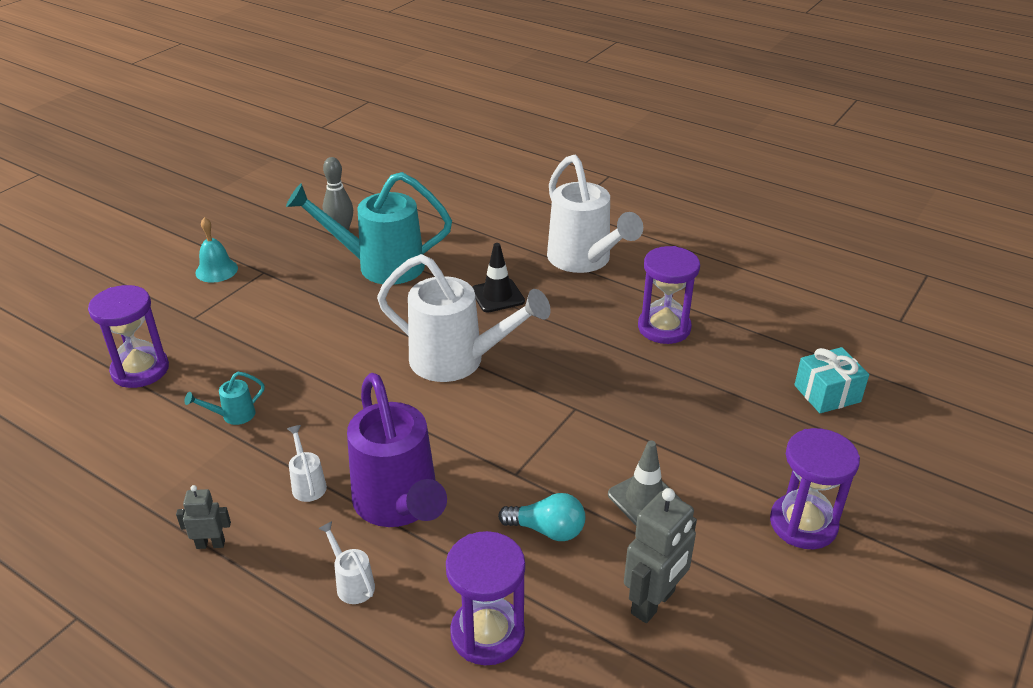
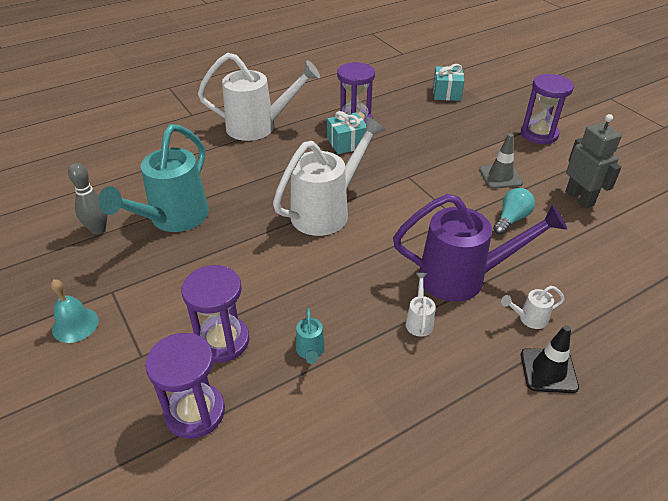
camera: 65 degrees left, 5 degrees up
(210, 544) = (461, 394): grey robot -> none
(308, 484) = (419, 321): white watering can -> white watering can turned 90 degrees clockwise
(487, 633) = (587, 267): purple hourglass -> purple hourglass (222, 341)
(497, 296) = (266, 173): black traffic cone -> black traffic cone (548, 370)
(608, 336) = (347, 143): none -> turquoise gift

